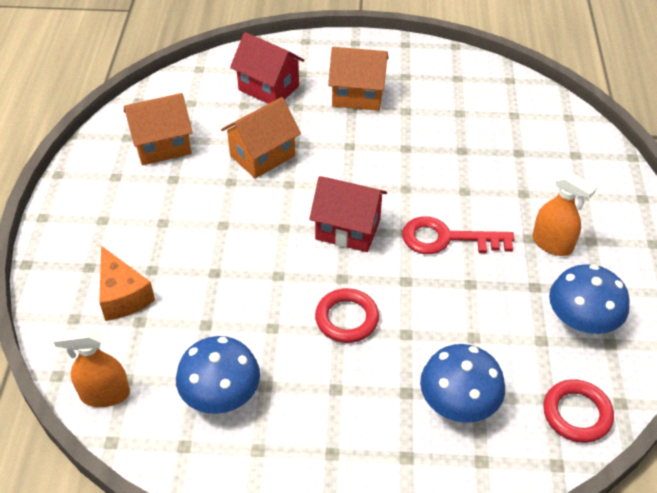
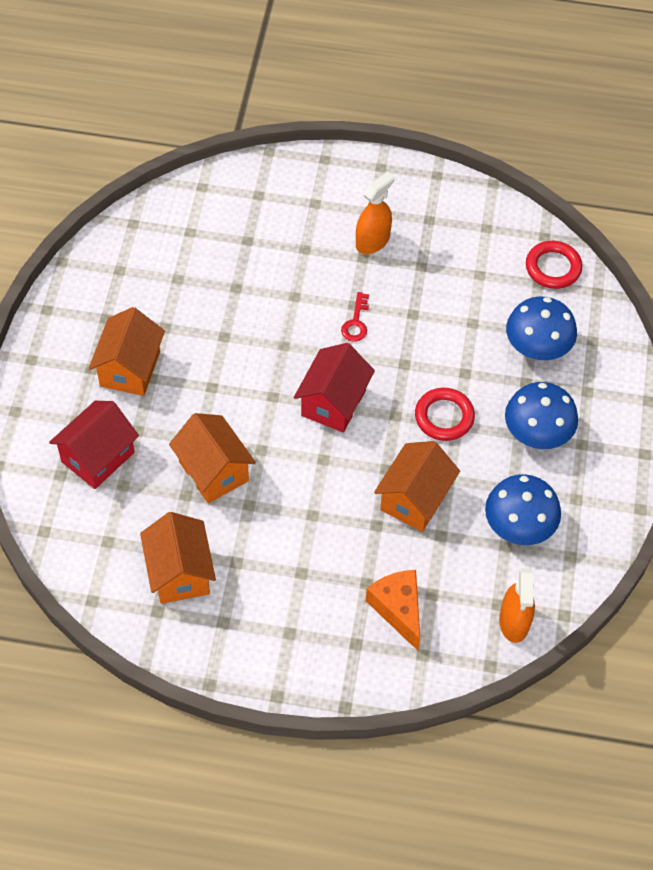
camera: 85 degrees left, 10 degrees up
(123, 295) = (398, 609): orange cheese -> orange cheese turned 90 degrees counterclockwise
(245, 300) = (415, 499): none -> orange house
(446, 239) = (356, 322): red key -> red key, size x0.55
(582, 319) = (460, 241): blue mushroom -> blue mushroom (537, 432)

